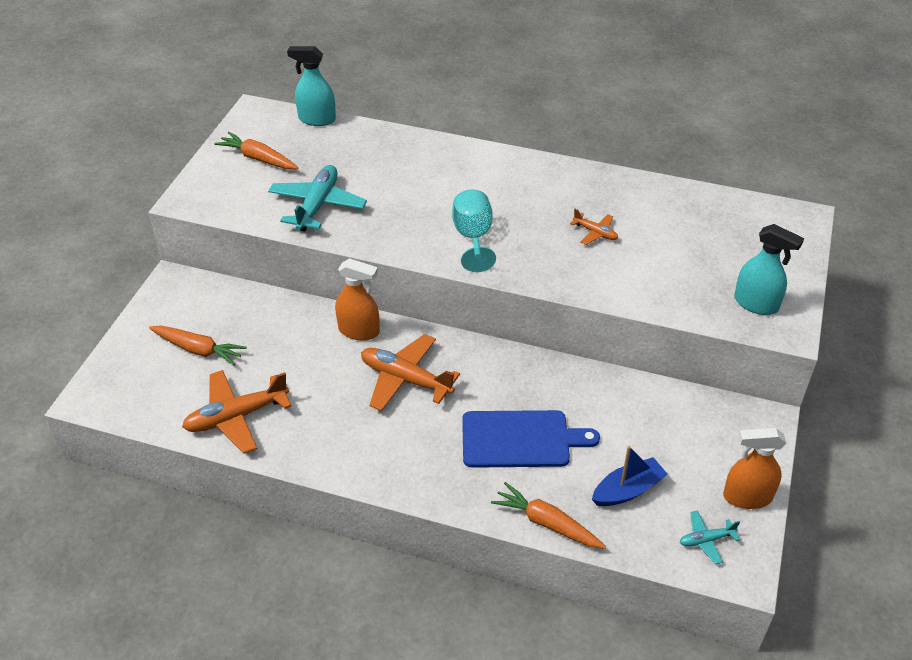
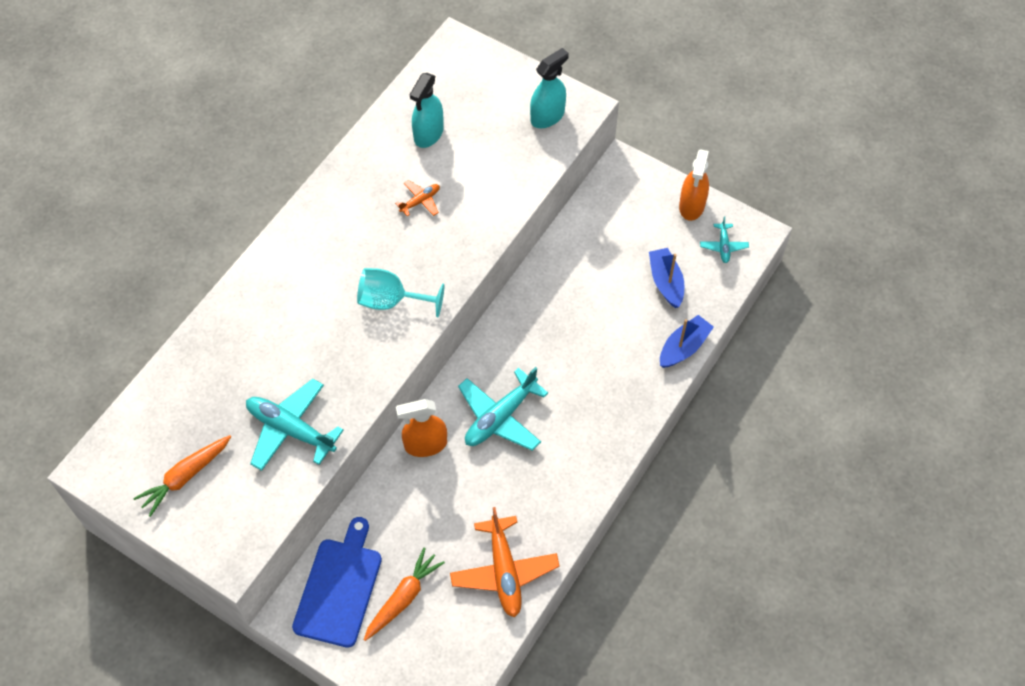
camera: 75 degrees left, 15 degrees up
(317, 119) = (136, 406): turquoise spray bottle -> turquoise spray bottle (428, 134)
(359, 331) = (425, 444): orange spray bottle -> orange spray bottle turned 135 degrees counterclockwise
(405, 379) = (500, 417): orange plane -> turquoise plane
(520, 439) = (595, 343): blue cutting board -> blue cutting board (339, 588)
(547, 523) = (683, 347): orange carrot -> blue boat

